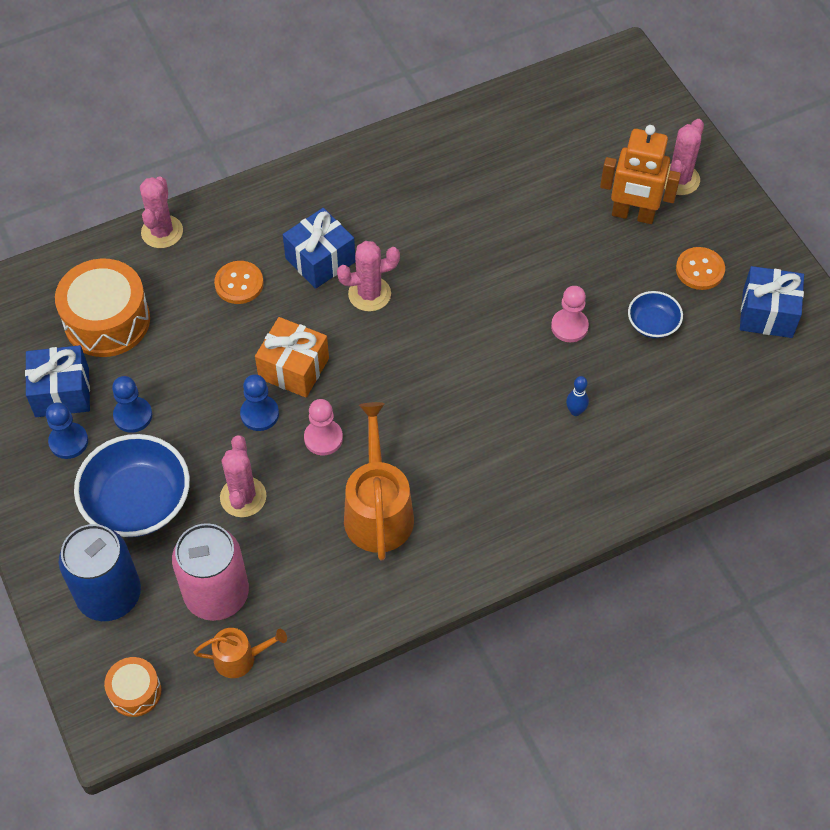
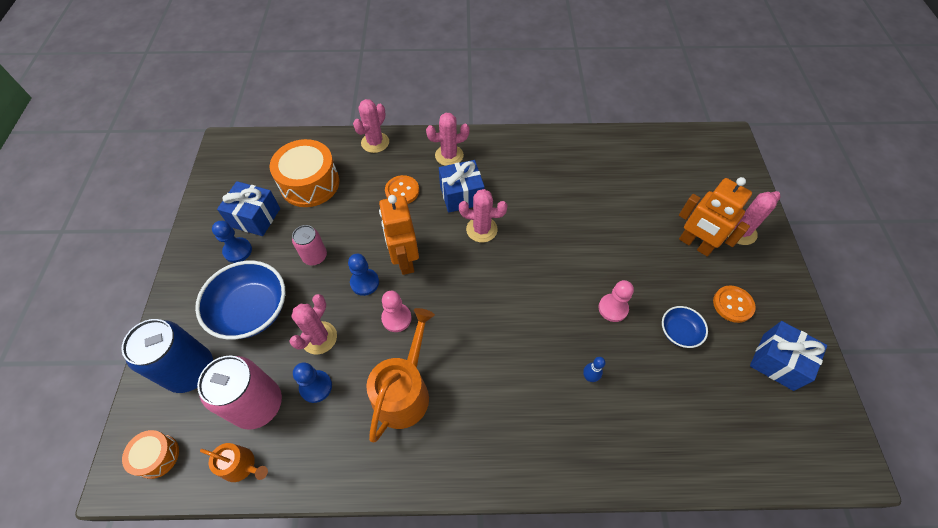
camera: 25 degrees right, 0 degrees up
(133, 415) = (286, 250): blue pawn -> blue pawn (316, 387)
(176, 408) = (315, 256): none -> pink can
(274, 213) = (449, 155): none -> pink cactus
(294, 368) = (404, 260): orange gift -> orange robot

